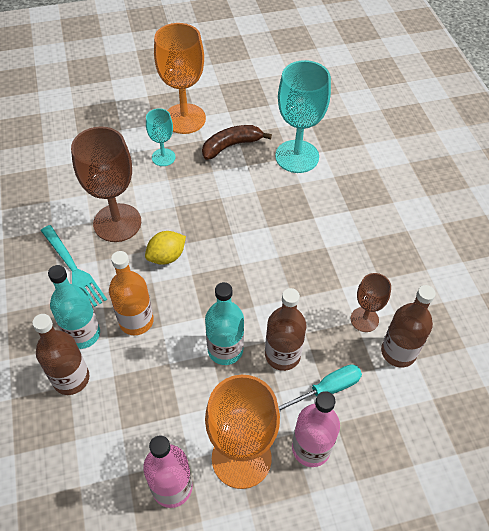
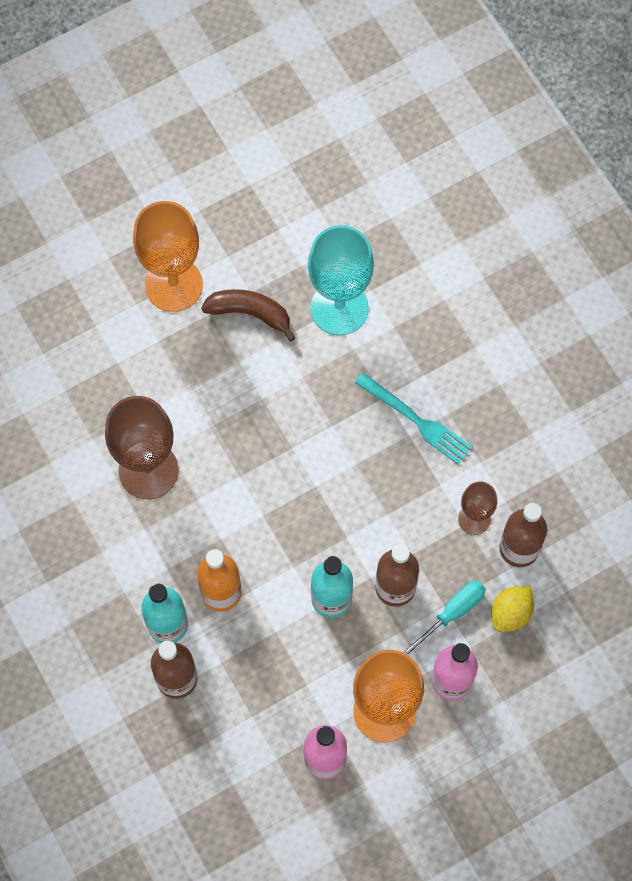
camera: 15 degrees left, 15 degrees up
(73, 269) = (122, 547): turquoise fork -> turquoise fork (416, 420)
(163, 157) = (168, 356): turquoise goblet -> none
(166, 256) = (225, 501): yellow lemon -> yellow lemon (510, 613)
(231, 146) = (250, 313): brown banana -> brown banana turned 60 degrees clockwise

